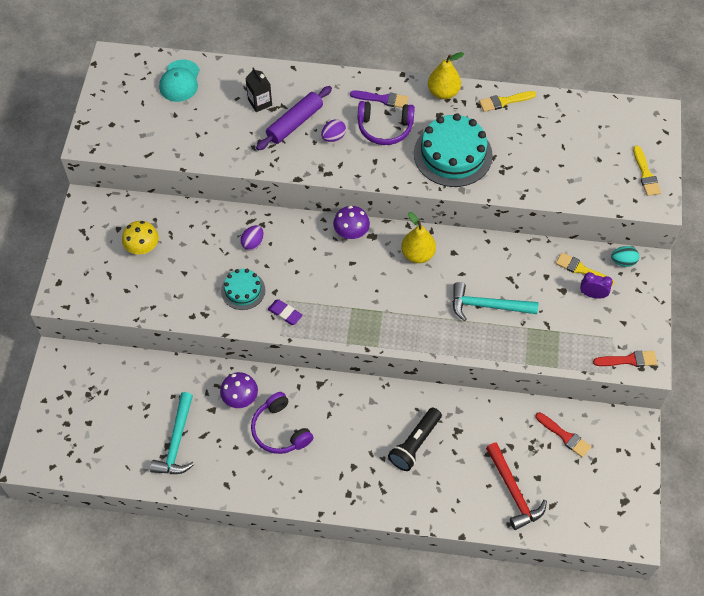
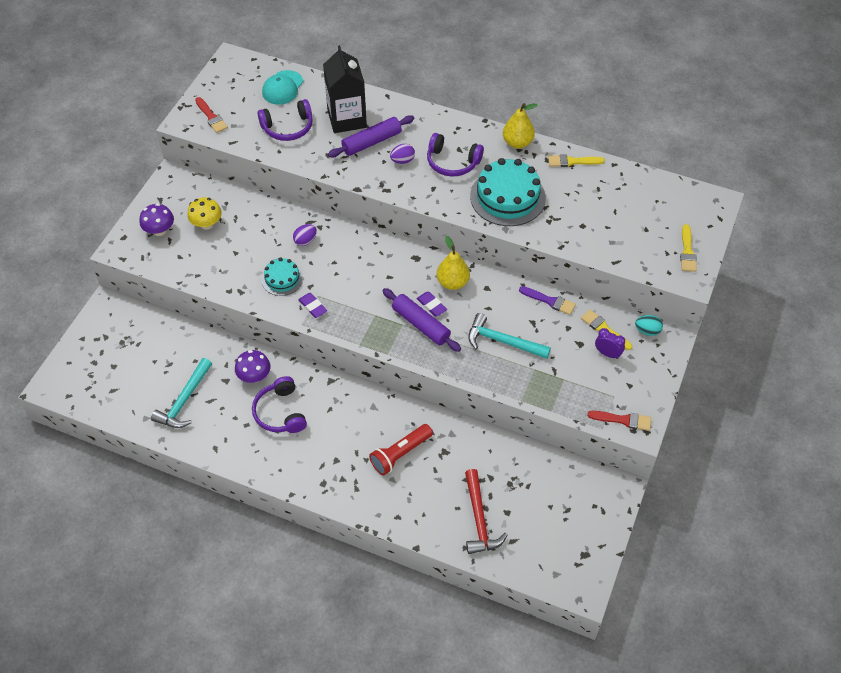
camera: 15 degrees right, 5 degrees down
(201, 125) = (288, 127): none -> purple headphones
(260, 102) = (347, 119): black carton -> black carton, size x1.96
(351, 232) = (398, 251): purple mushroom -> purple mushroom (159, 230)
(382, 99) = (459, 138): purple brush -> purple brush (550, 301)
(401, 307) = (421, 324): none -> purple rolling pin
(405, 284) = (431, 305): none -> purple eraser
(415, 444) = (400, 454): black flashlight -> red flashlight
(565, 436) = (546, 481): red brush -> red brush (211, 117)

